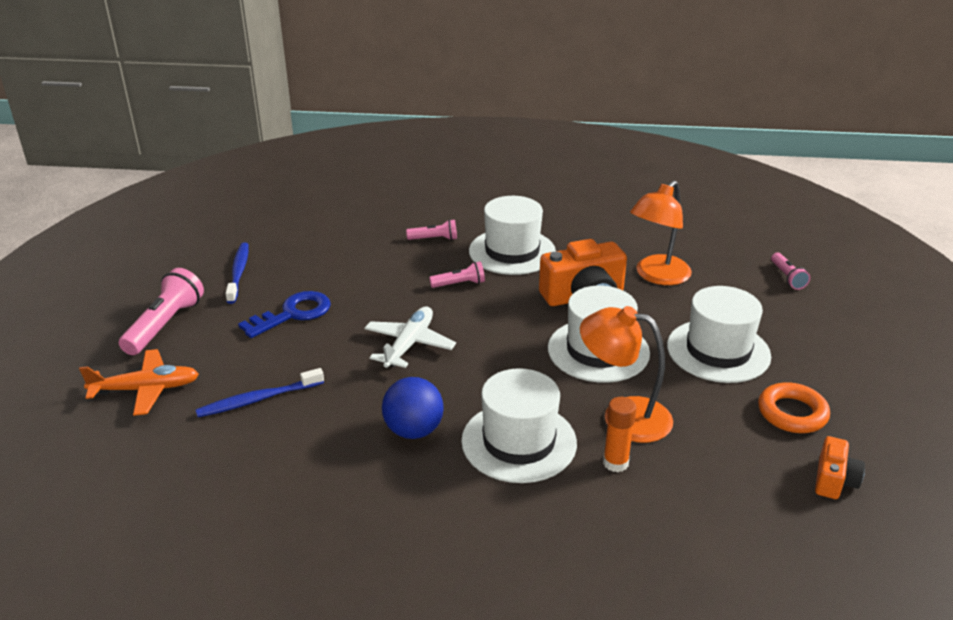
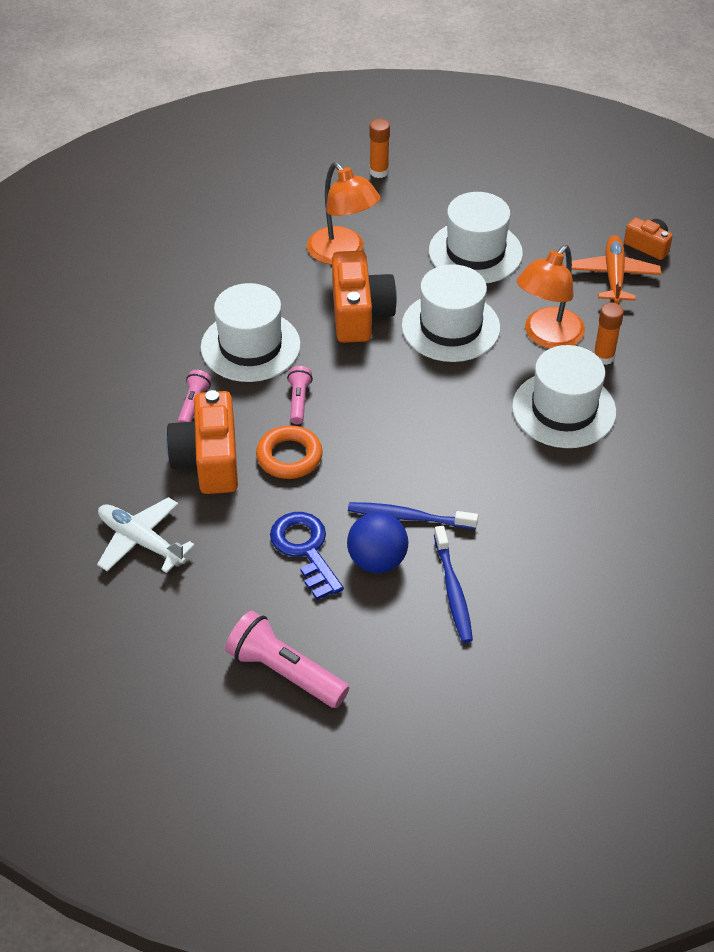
camera: 75 degrees left, 15 degrees up
(146, 389) = (407, 688): orange plane -> orange plane (614, 276)
(238, 273) = (193, 596): blue toothbrush -> blue toothbrush (409, 517)
(377, 255) = (208, 460): none -> orange camera
(409, 344) = (396, 459): white plane -> white plane (141, 541)
(413, 430) = (531, 477): blue ball -> blue ball (377, 561)
(787, 277) = (379, 172): pink flashlight -> orange glue stick
(792, 413) = (569, 239): orange ring -> orange ring (289, 456)

